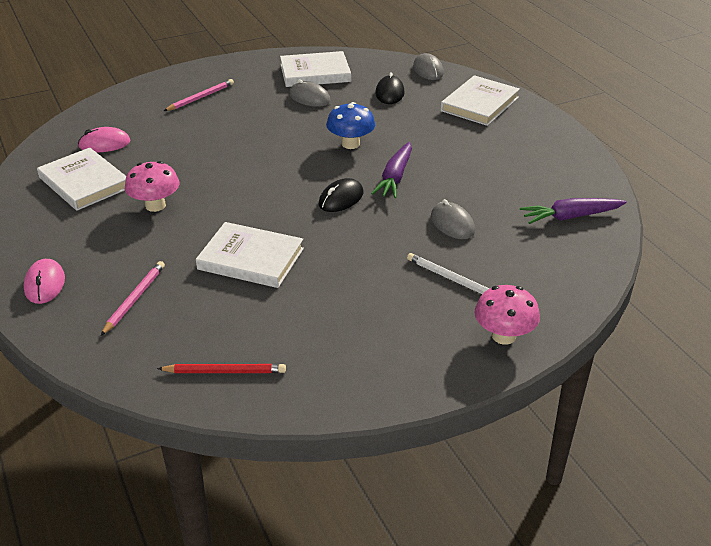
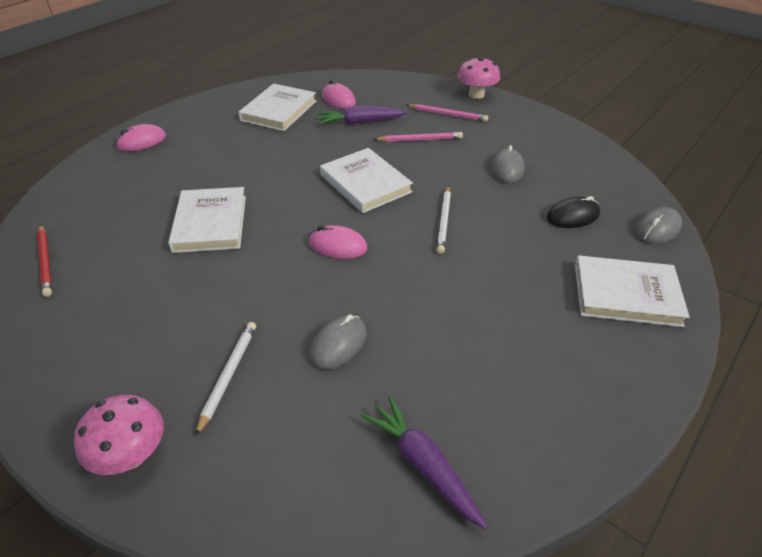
camera: 65 degrees right, 5 degrees up
(134, 299) = (133, 185): pink pencil -> pink pencil (419, 140)
(155, 205) = (265, 150): pink mushroom -> pink mushroom (476, 95)
(315, 73) = (558, 157): white book -> white book (365, 183)
(341, 199) = (337, 246): black mouse -> pink mouse
(350, 144) = (444, 221): blue mushroom -> white pencil
(395, 177) = (403, 271): purple carrot -> purple carrot (361, 122)

